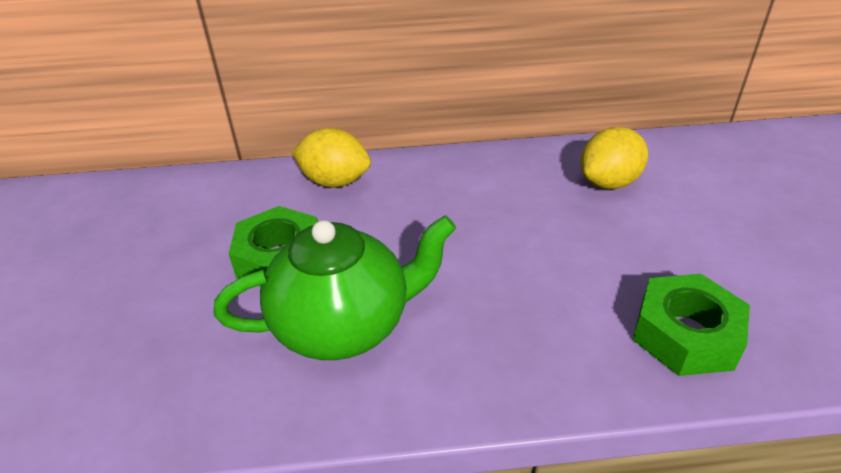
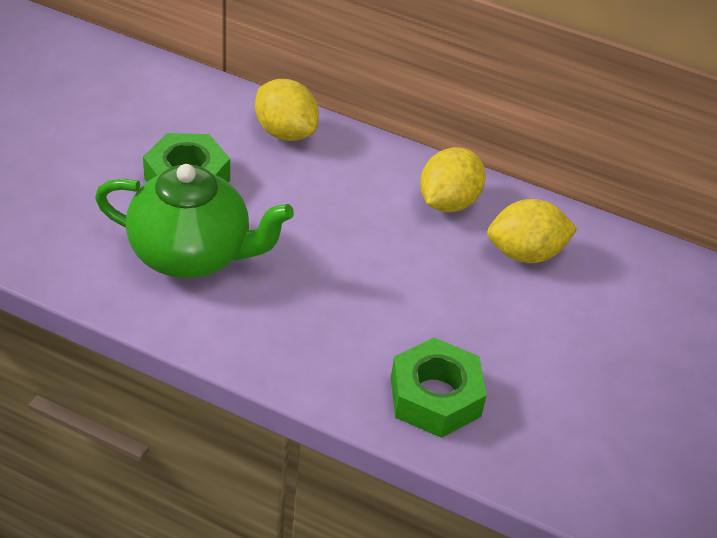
camera: 25 degrees right, 5 degrees up
(514, 174) = (448, 202): none -> yellow lemon

